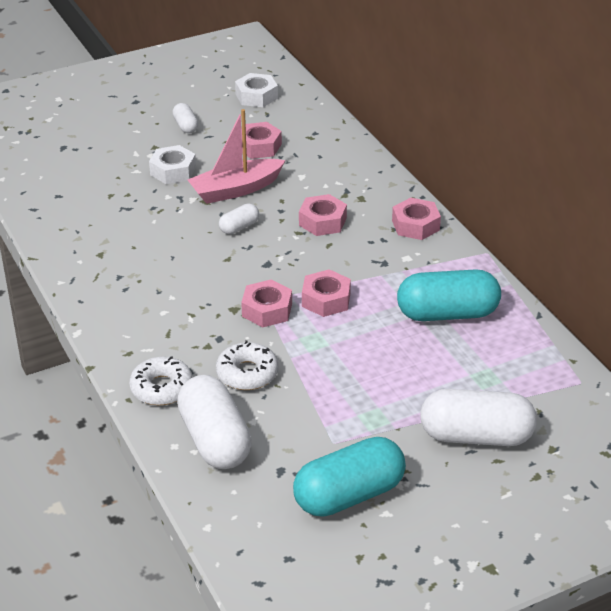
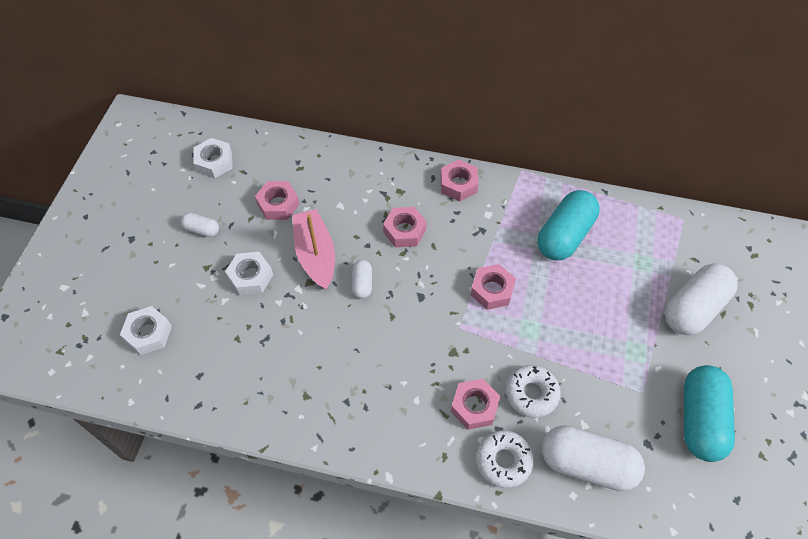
camera: 50 degrees left, 20 degrees up
(65, 154) = (148, 333): none -> white nut
(235, 190) = (315, 254): pink boat -> pink boat turned 150 degrees clockwise
(267, 310) = (472, 333): pink nut -> pink nut (474, 406)

